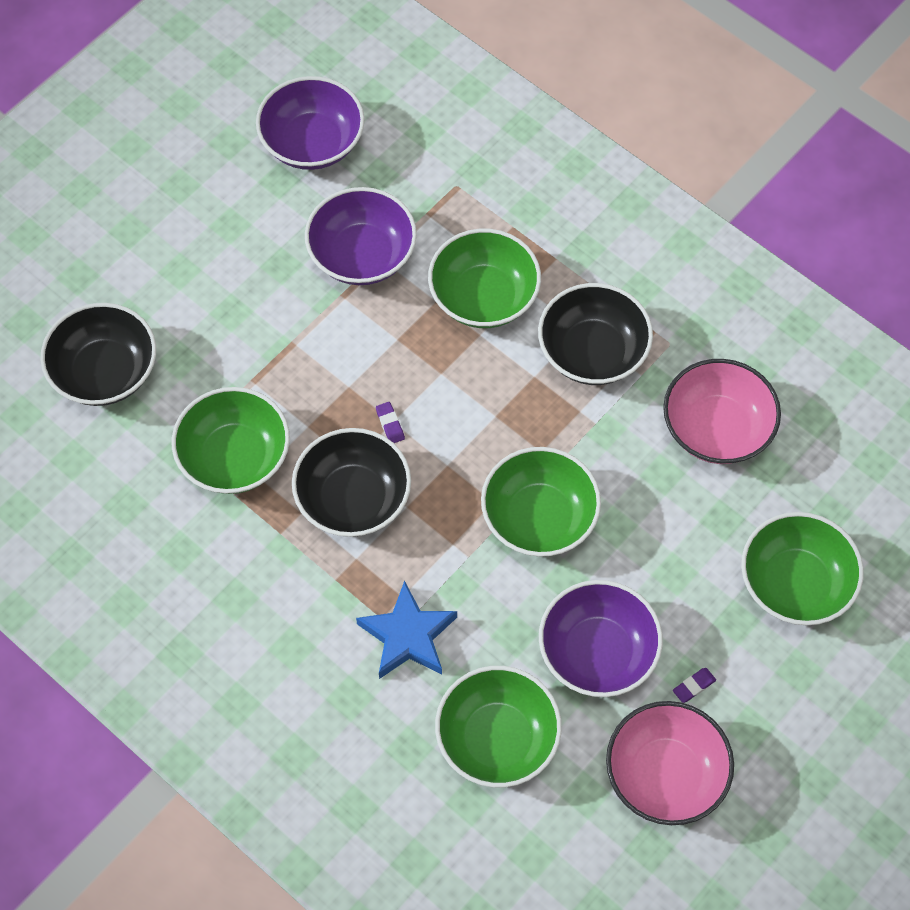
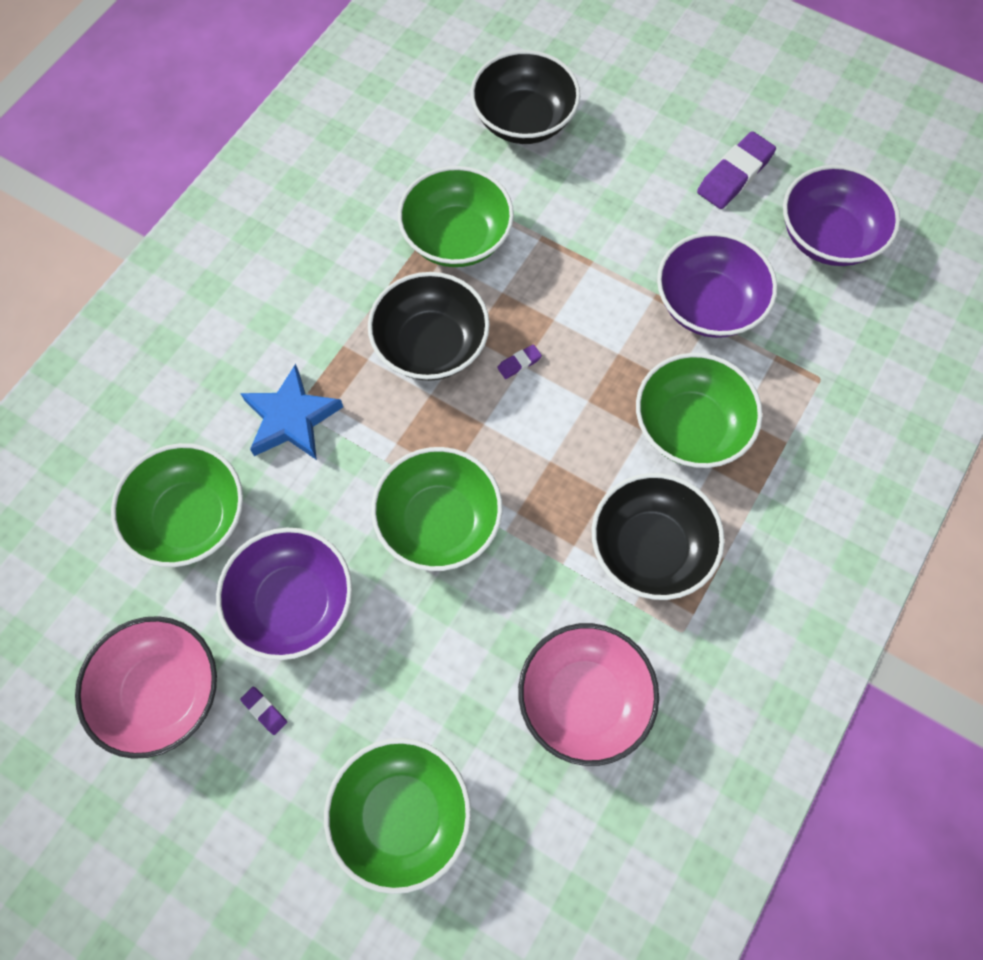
camera: 80 degrees right, 5 degrees up
(224, 201) = (734, 175): none -> purple eraser

